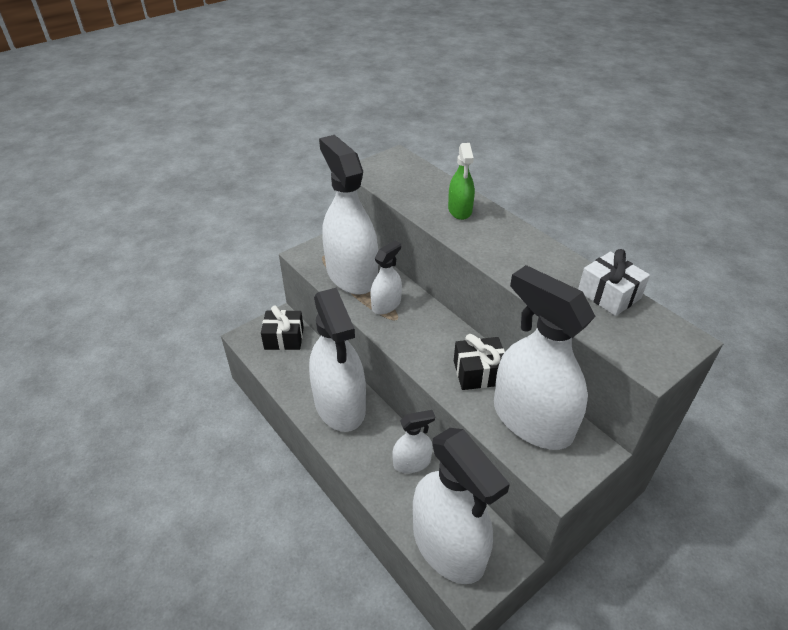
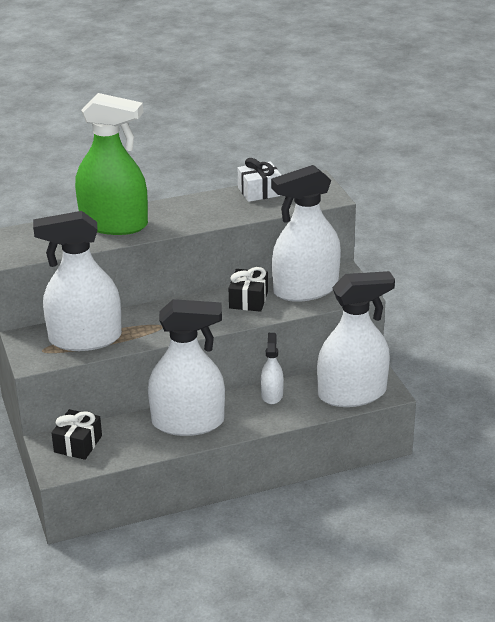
camera: 70 degrees left, 10 degrees down
(386, 304) = (140, 327): white spray bottle -> none
(460, 210) = (114, 224): green spray bottle -> green spray bottle, size x2.08

